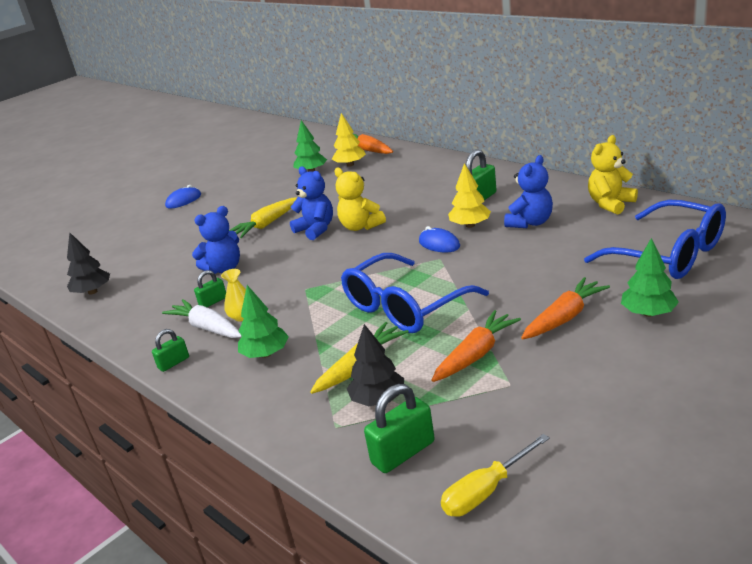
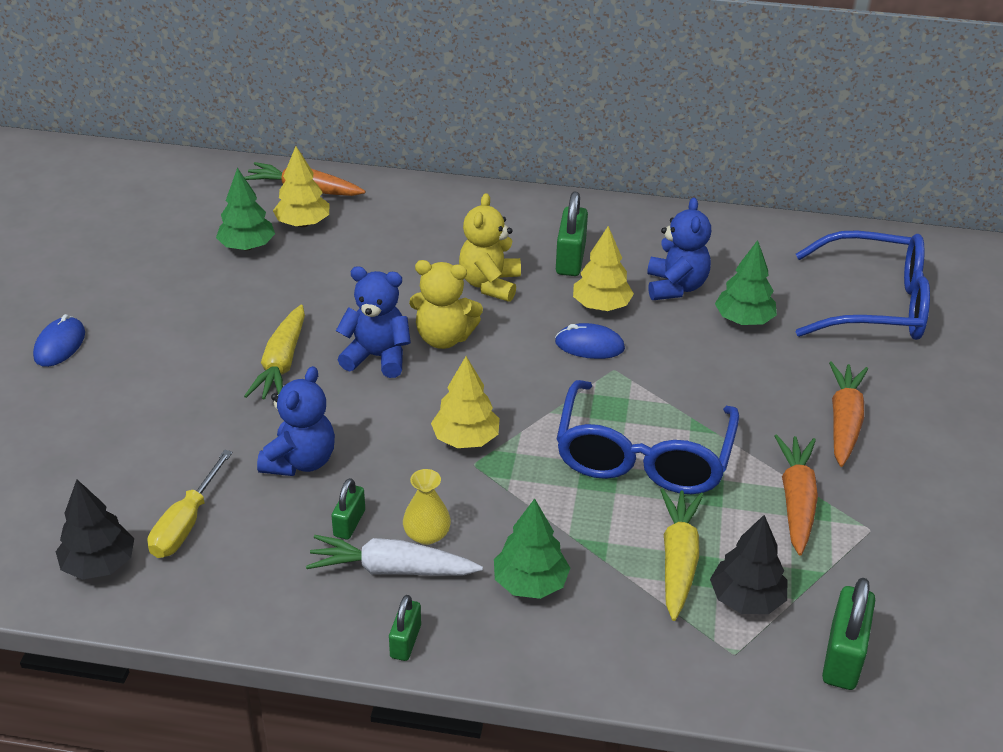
camera: 40 degrees left, 10 degrees up
(315, 276) = (465, 439): none -> yellow tree
(486, 491) = (968, 668): yellow screwdriver -> yellow screwdriver (186, 523)
(610, 204) = (746, 239): yellow teddy bear -> yellow teddy bear (490, 284)
(648, 313) = (922, 392): green tree -> green tree (743, 320)

